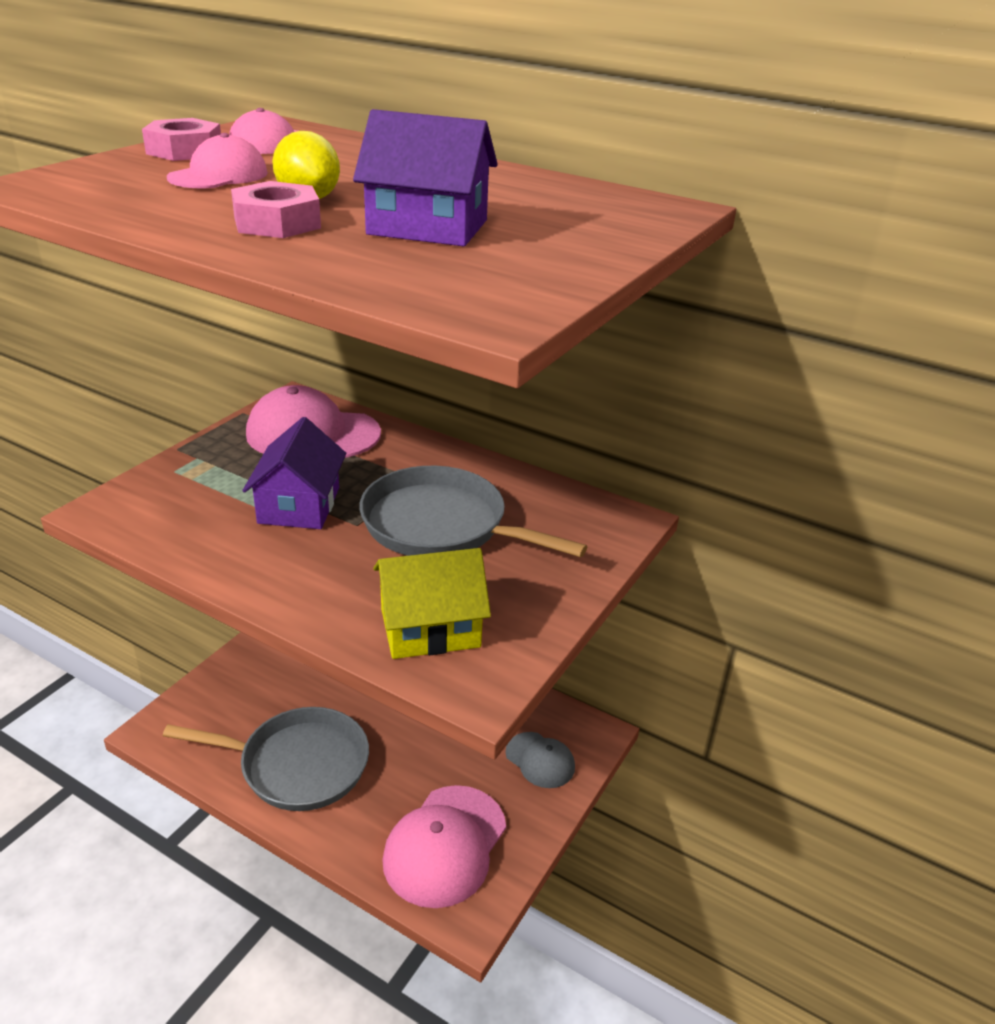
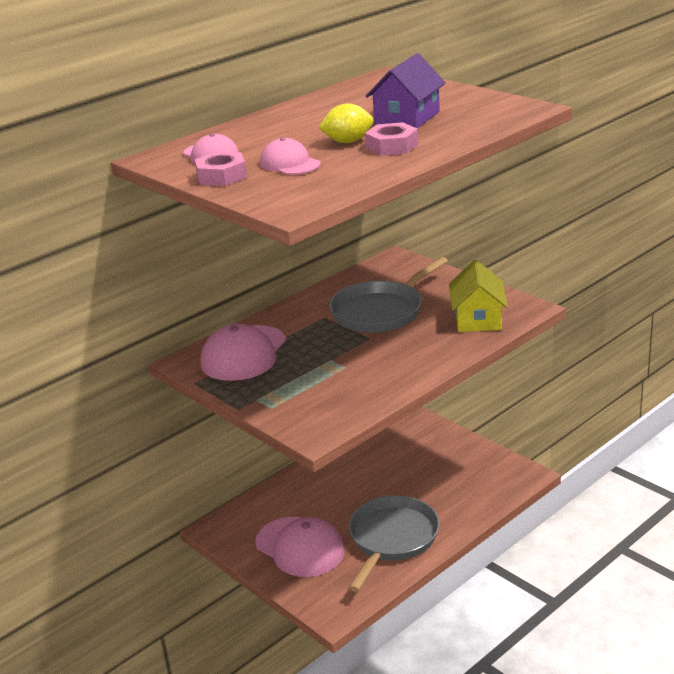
camera: 70 degrees left, 5 degrees down
(299, 505) = (339, 358): purple house -> none
(445, 845) = (475, 479): pink cap -> pink cap (300, 547)
(540, 760) = (418, 436): grey cap -> none

